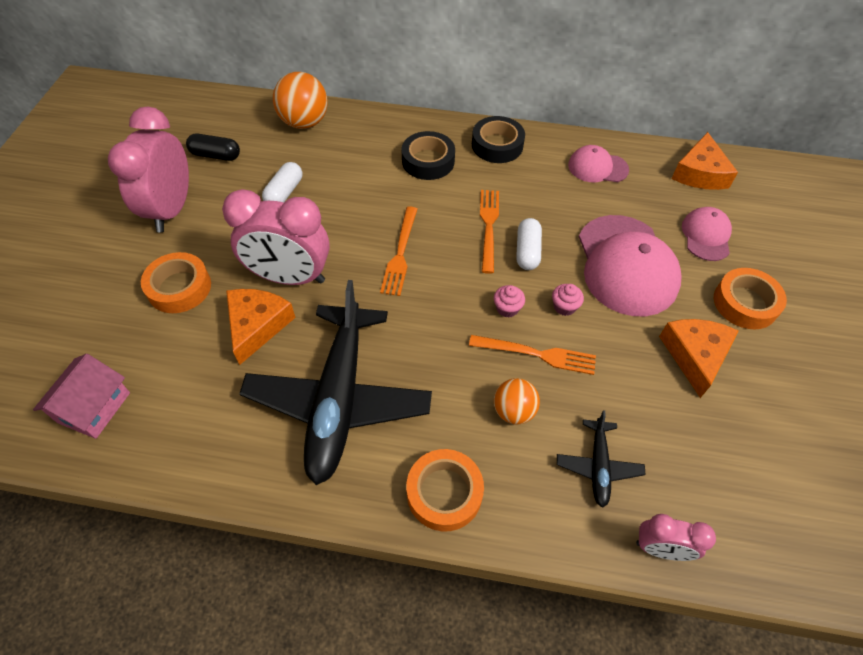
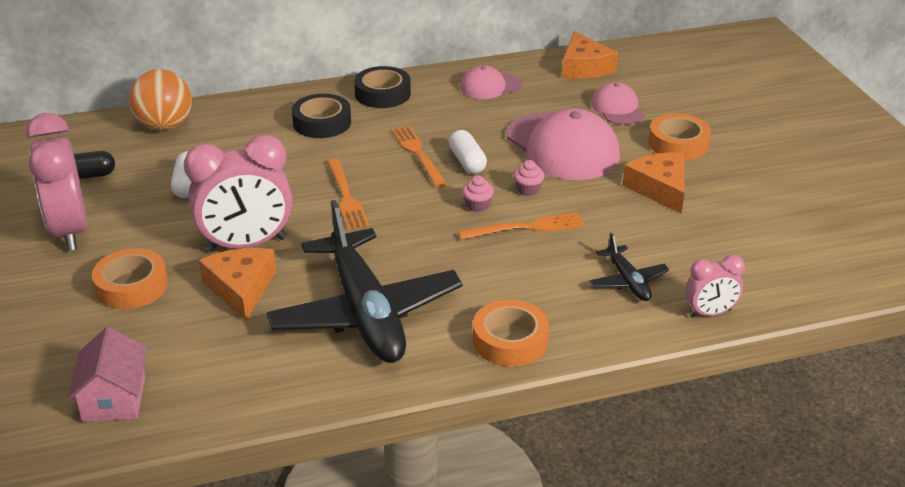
camera: 25 degrees left, 20 degrees down
(513, 411) = (532, 270): orange ball -> none

